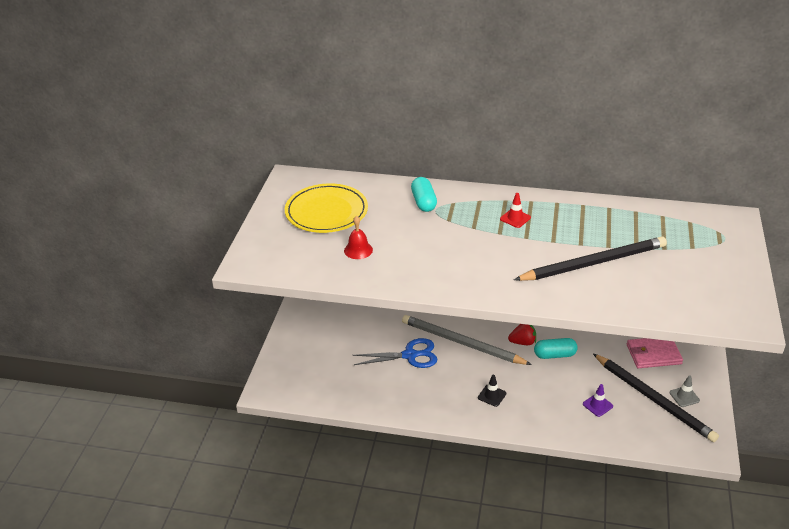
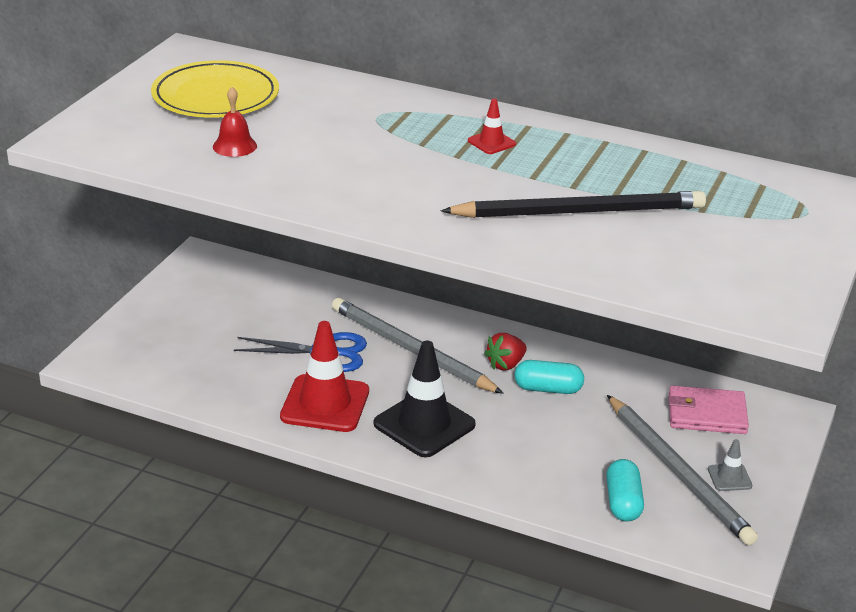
camera: 10 degrees right, 5 degrees down
(423, 202) = (365, 105): turquoise capsule -> turquoise capsule (623, 502)
(426, 393) = (325, 404): none -> red traffic cone
(492, 395) = (424, 424): black traffic cone -> black traffic cone, size x2.17
(522, 342) = (506, 364): red strawberry -> red strawberry turned 135 degrees clockwise
(597, 405) = (584, 465): purple traffic cone -> none
(654, 399) = (678, 473): black pencil -> grey pencil

